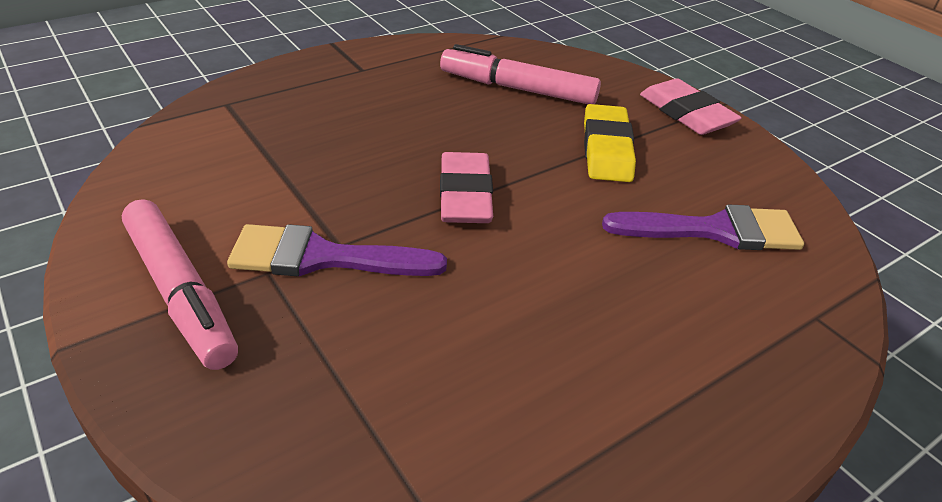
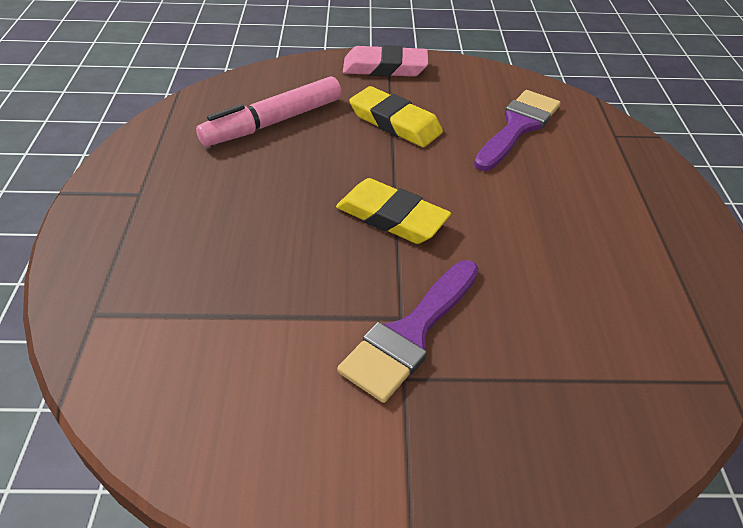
camera: 55 degrees left, 5 degrees up
(180, 293) = (393, 452): pink marker -> none
(465, 195) = (391, 217): pink eraser -> yellow eraser

